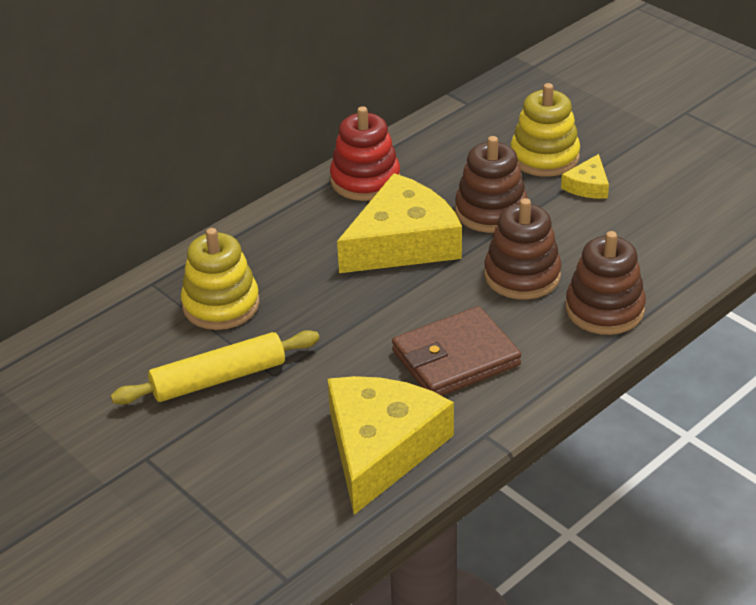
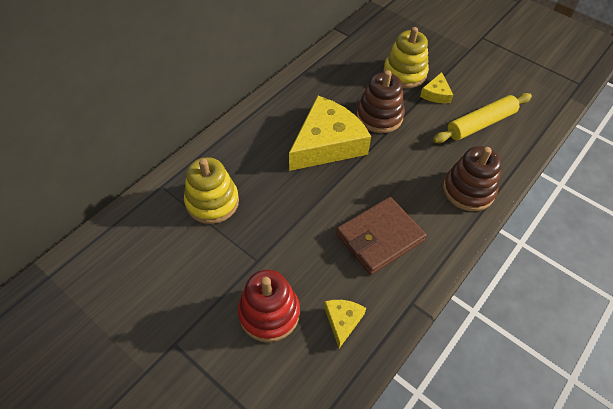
camera: 10 degrees left, 15 degrees up
(219, 379) = (219, 267): yellow rolling pin -> yellow rolling pin (481, 124)
(365, 180) = (294, 96): red stacking toy -> red stacking toy (269, 313)
(381, 448) = (342, 321): yellow cheese -> yellow cheese, size x0.45
(522, 275) = (409, 166): brown stacking toy -> none

